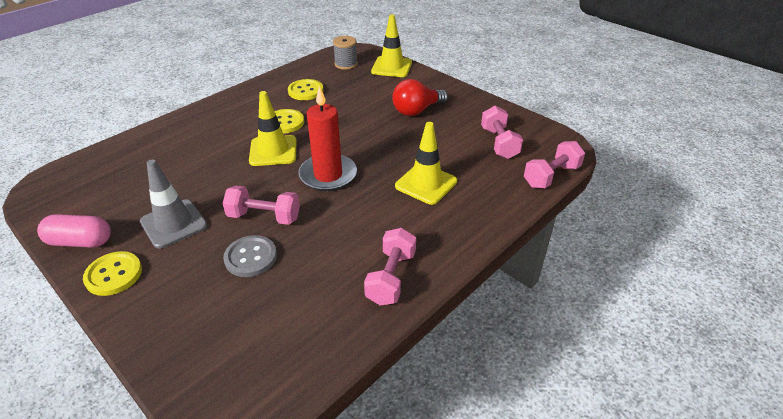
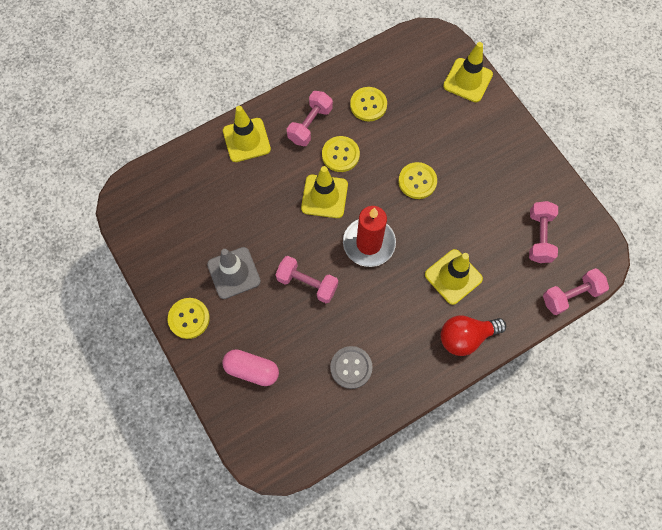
camera: 15 degrees right, 30 degrees up
(80, 242) = (162, 275): pink capsule -> pink capsule (252, 369)
(185, 127) = (246, 140): none -> yellow traffic cone
(251, 257) = (292, 327): grey button -> grey button (351, 367)
(346, 64) = (419, 63): grey spool -> none
(366, 127) = (417, 181): none -> yellow button
(391, 277) = (396, 377): pink dumbbell -> pink dumbbell (310, 125)
(416, 110) = (473, 166): red light bulb -> red light bulb (466, 337)

